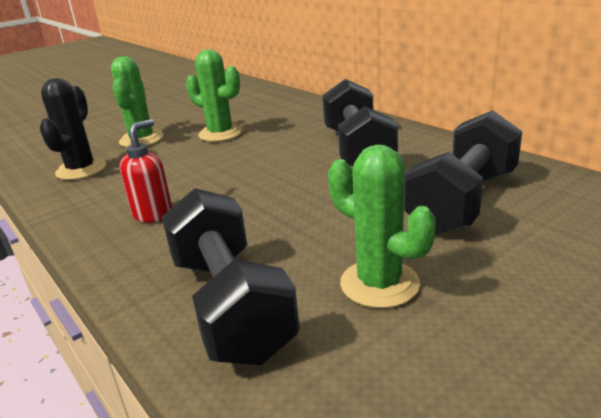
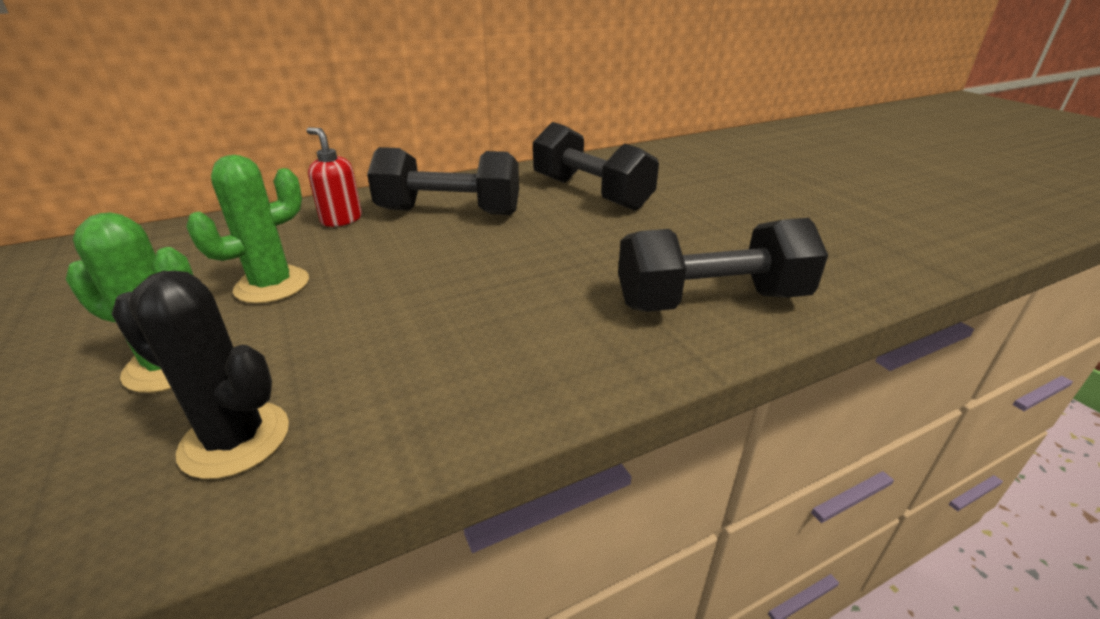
camera: 80 degrees left, 5 degrees up
(153, 214) = (501, 346): red soap dispenser -> red soap dispenser (341, 219)
(379, 284) = (694, 239): green cactus -> none

